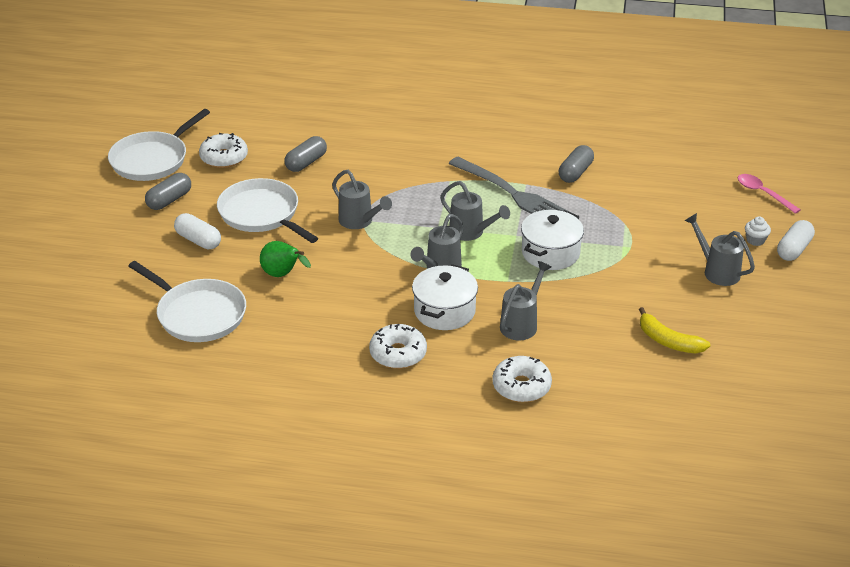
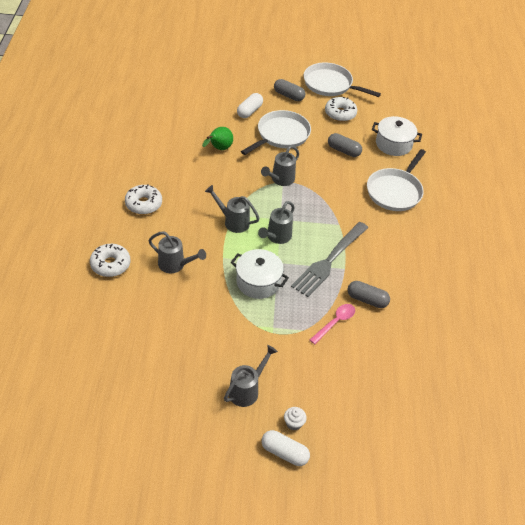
camera: 80 degrees right, 10 degrees up
(198, 314) = (178, 118): white pan -> white pan (395, 191)
(444, 311) = (187, 225): white pot -> white pot (393, 144)
(668, 341) = (158, 350): yellow banana -> none
(763, 193) = (366, 437): pink spoon -> pink spoon (335, 322)

